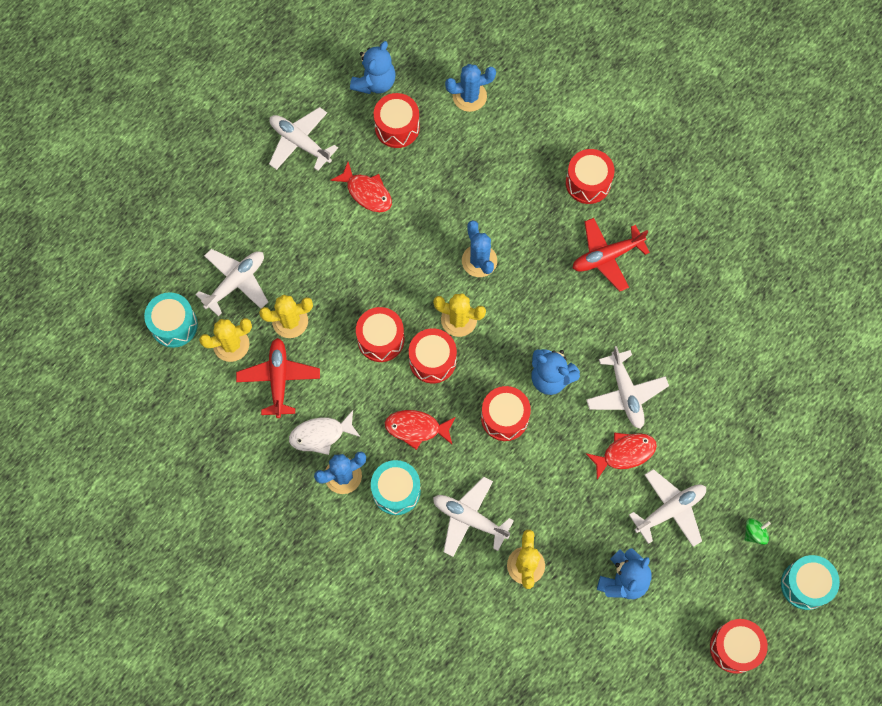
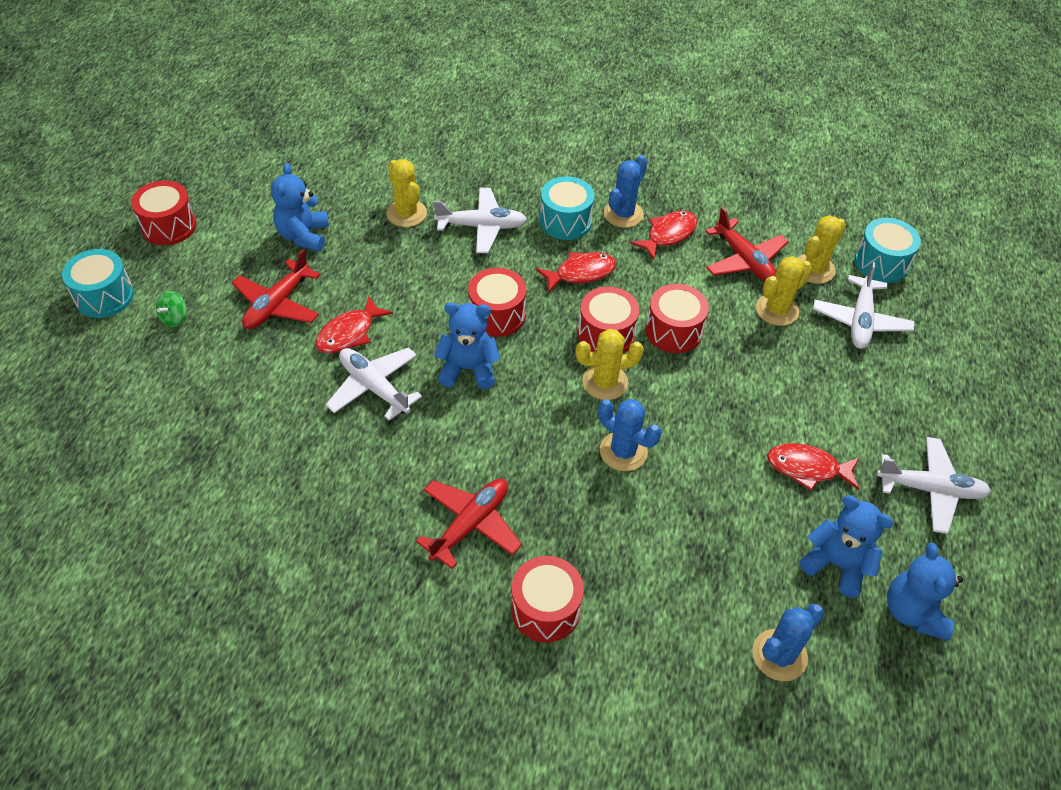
camera: 150 degrees right, 20 degrees down
(321, 435) = (668, 235): white fish -> red fish
(397, 127) = (836, 564): red drum -> blue teddy bear
(670, 510) = (277, 304): white plane -> red plane

